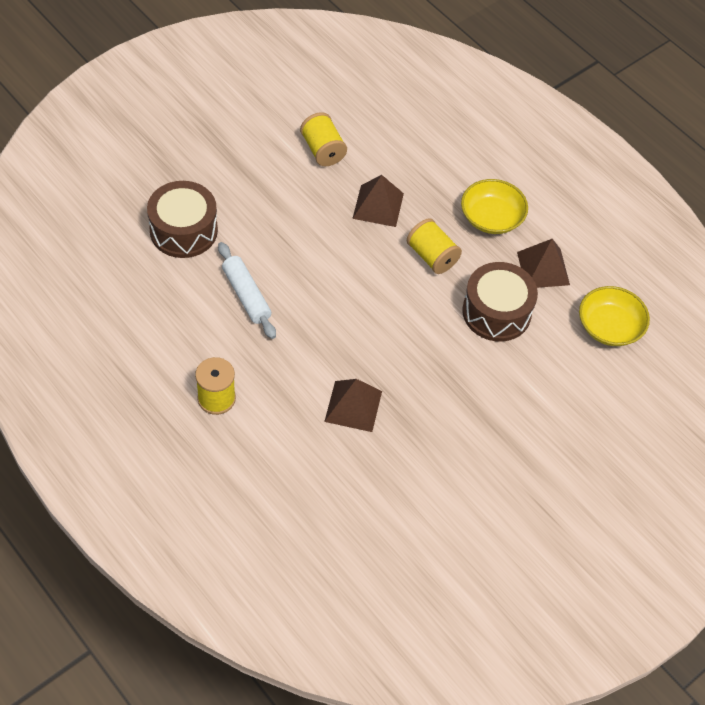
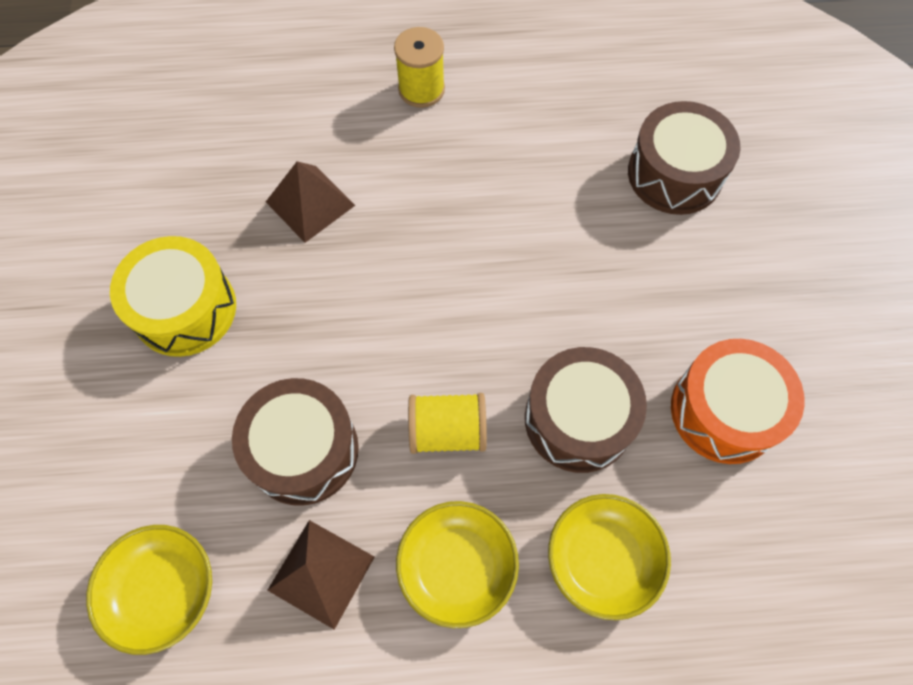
camera: 130 degrees right, 10 degrees up
(246, 295) = (535, 185): white rolling pin -> none
(323, 150) = (724, 411): yellow spool -> orange drum
(378, 206) = (578, 419): brown pyramid -> brown drum
(438, 166) = (602, 559): none -> yellow bowl
(474, 424) = (185, 309): none -> yellow drum

